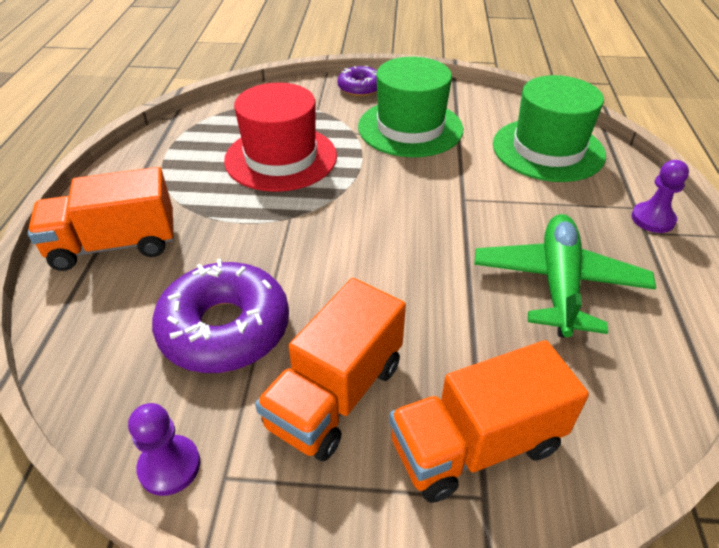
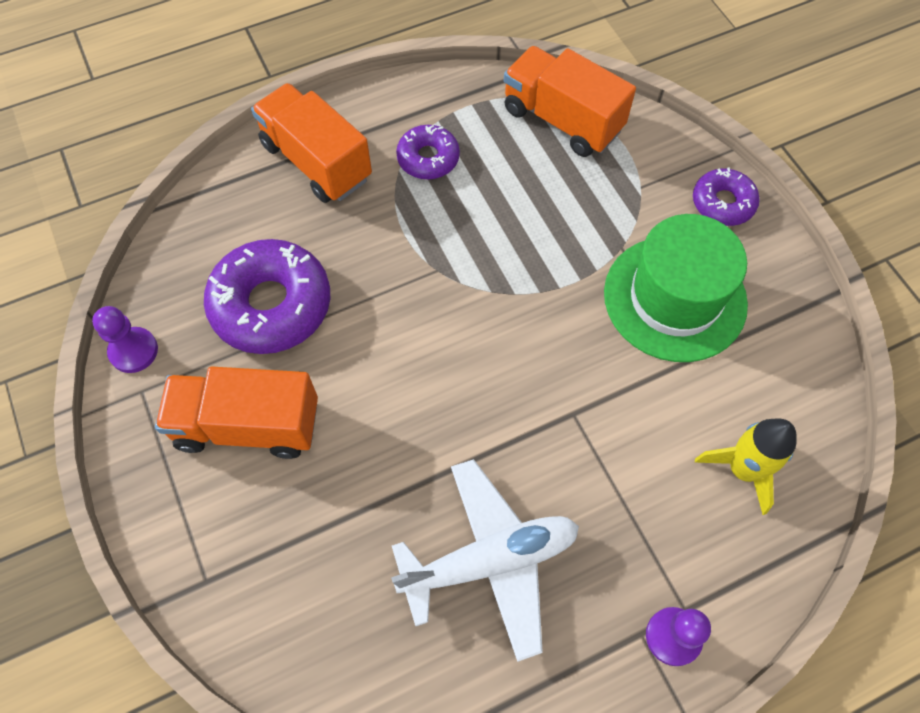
camera: 60 degrees right, 20 degrees up
(188, 185) = (428, 158): none -> purple donut
(281, 158) = (524, 206): red hat -> none
(476, 445) = (250, 556): orange truck -> orange truck (562, 120)
(548, 149) = (742, 469): green hat -> yellow rocket
(558, 283) = (489, 561): green plane -> white plane

